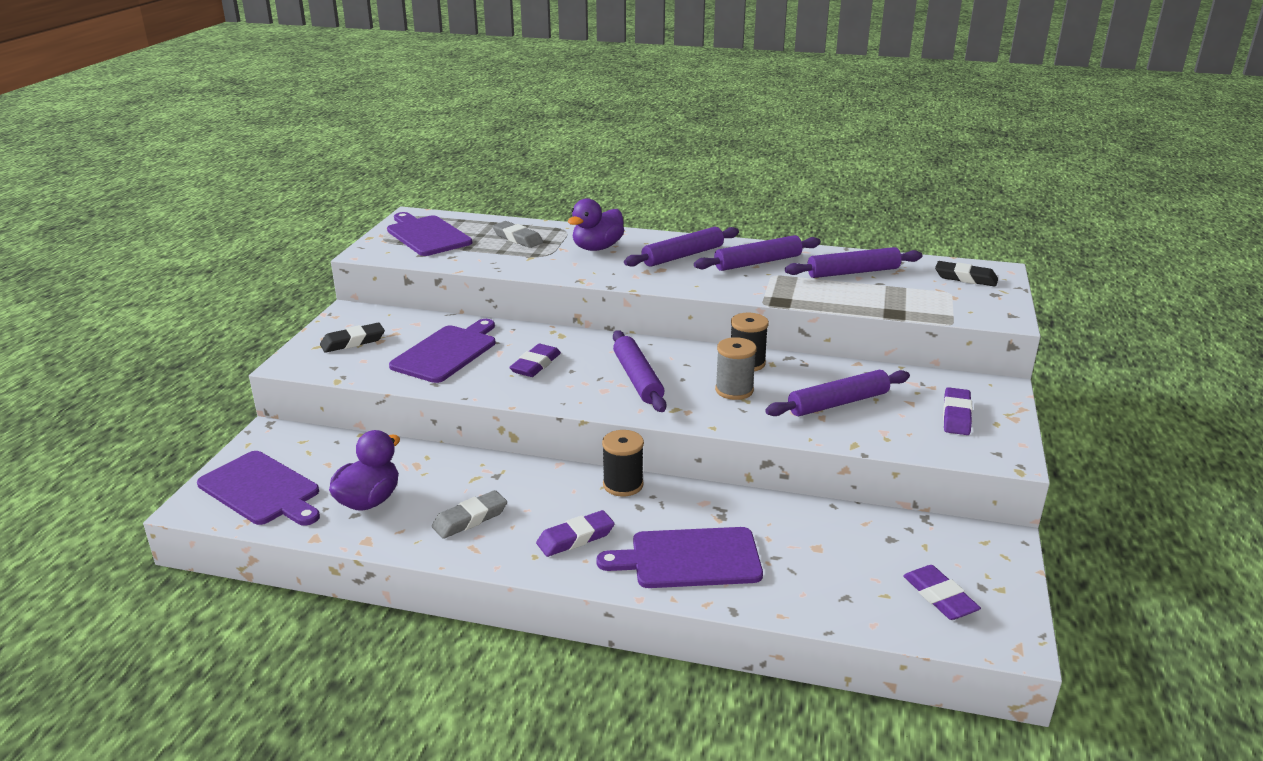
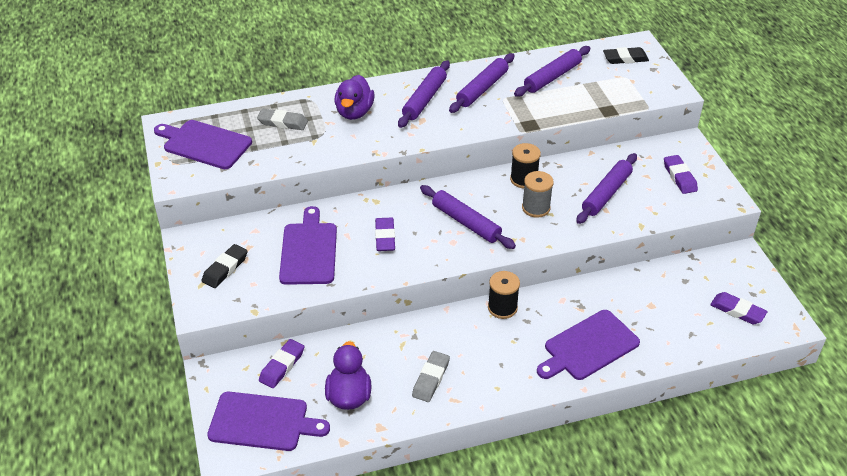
camera: 30 degrees left, 15 degrees up
(575, 538) = (510, 363): purple eraser -> purple eraser (282, 366)

